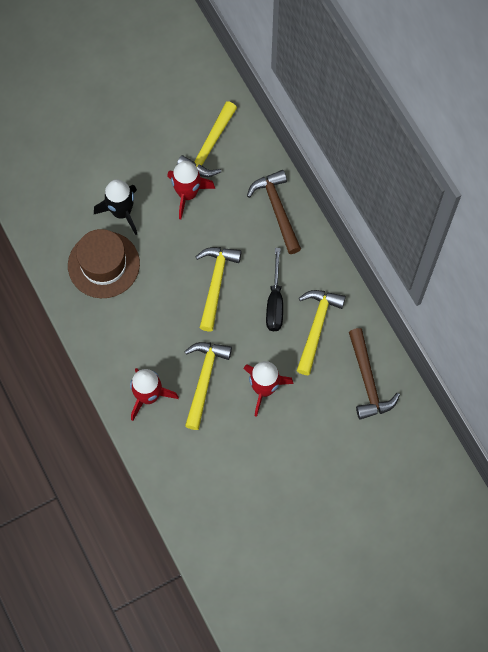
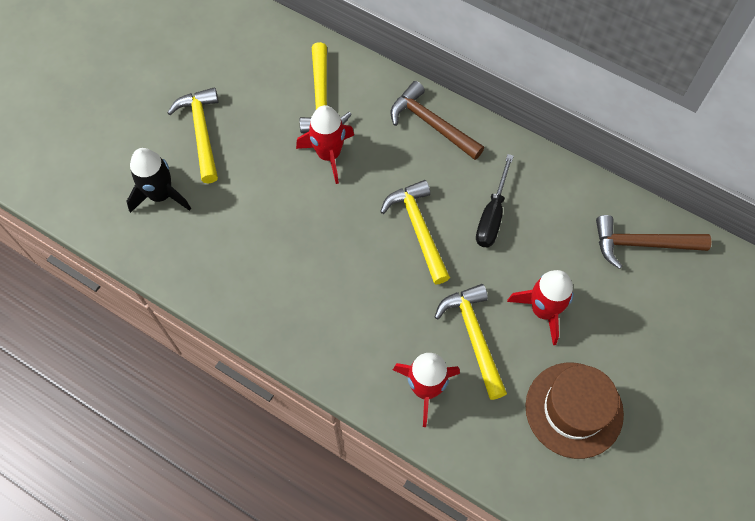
camera: 30 degrees left, 5 degrees down
(103, 264) = (284, 273): brown hat -> brown hat (574, 409)
(122, 212) = (269, 208): black rocket -> black rocket (161, 195)
(275, 302) = (492, 215): black screwdriver -> black screwdriver turned 45 degrees clockwise
(316, 327) = (551, 217): yellow hammer -> yellow hammer (201, 132)
(368, 381) = (641, 244): brown hammer -> brown hammer turned 135 degrees clockwise

